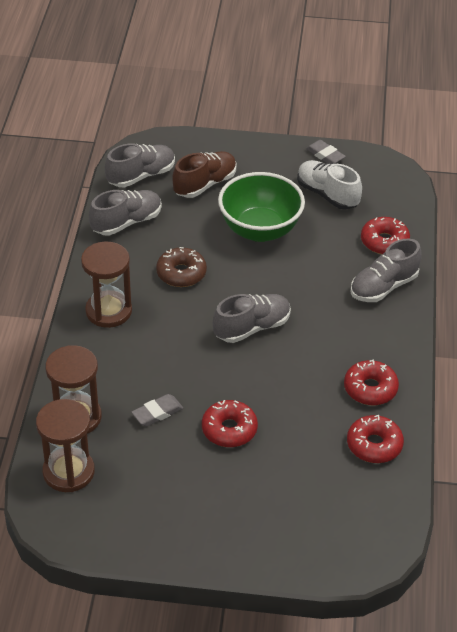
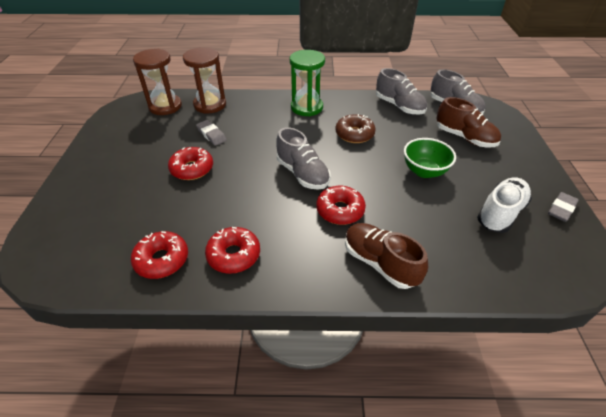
camera: 85 degrees right, 0 degrees up
(108, 311) = (306, 107): brown hourglass -> green hourglass
(260, 230) = (424, 171): green bowl -> green bowl, size x0.64
(383, 287) = (380, 263): grey shoe -> brown shoe
(384, 242) = (451, 262): red donut -> red donut (340, 210)

